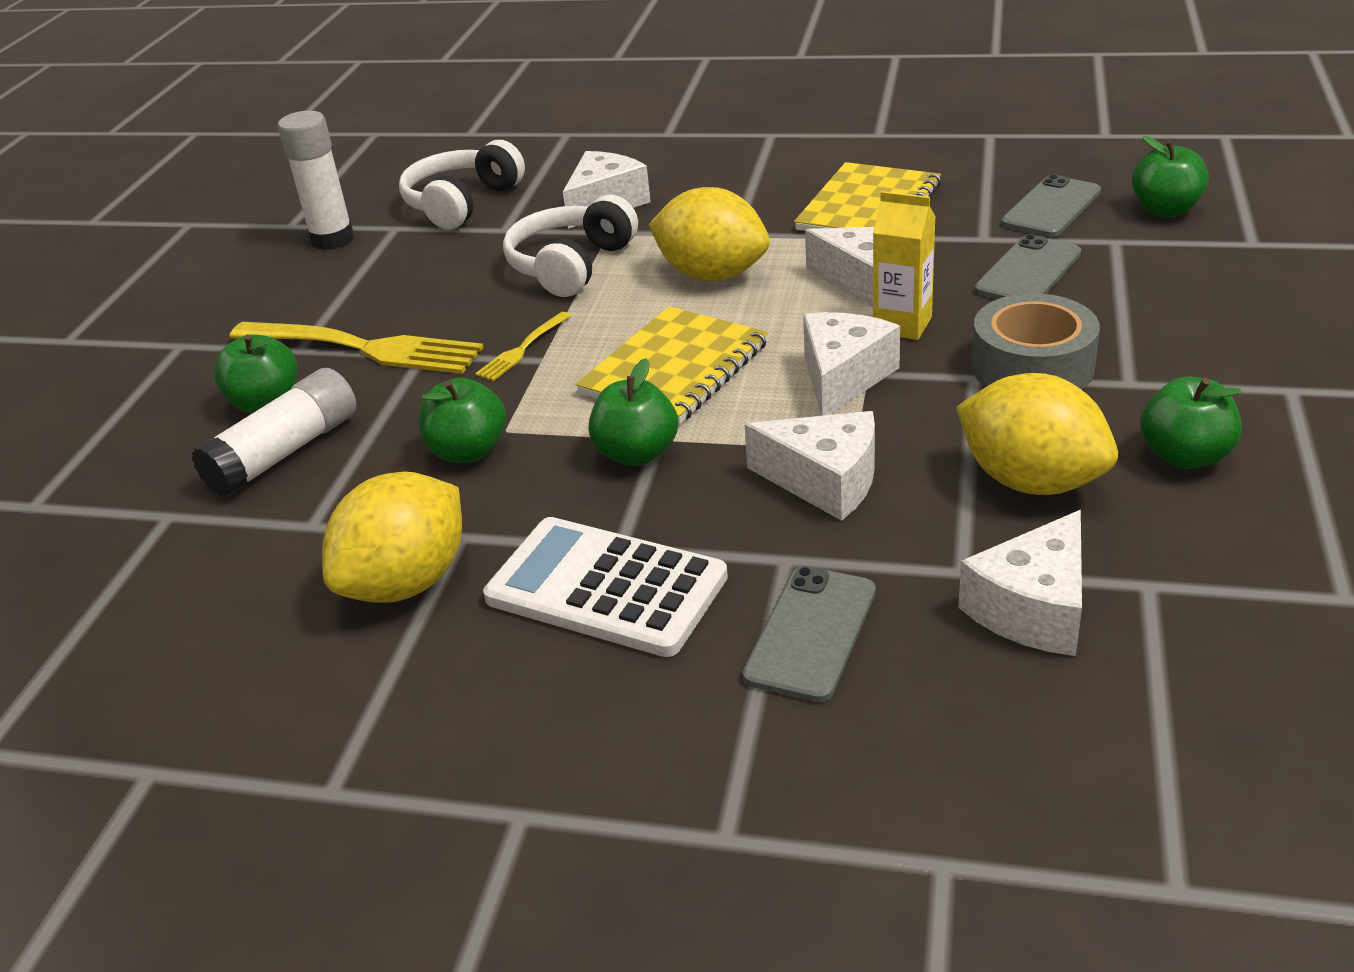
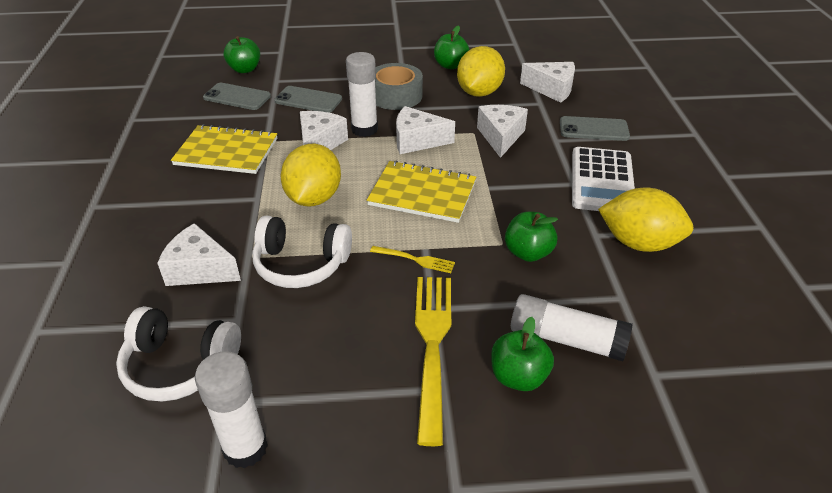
camera: 110 degrees left, 5 degrees up
(636, 454) = (503, 192): green apple -> none
(902, 325) = (364, 129): yellow carton -> white glue stick

